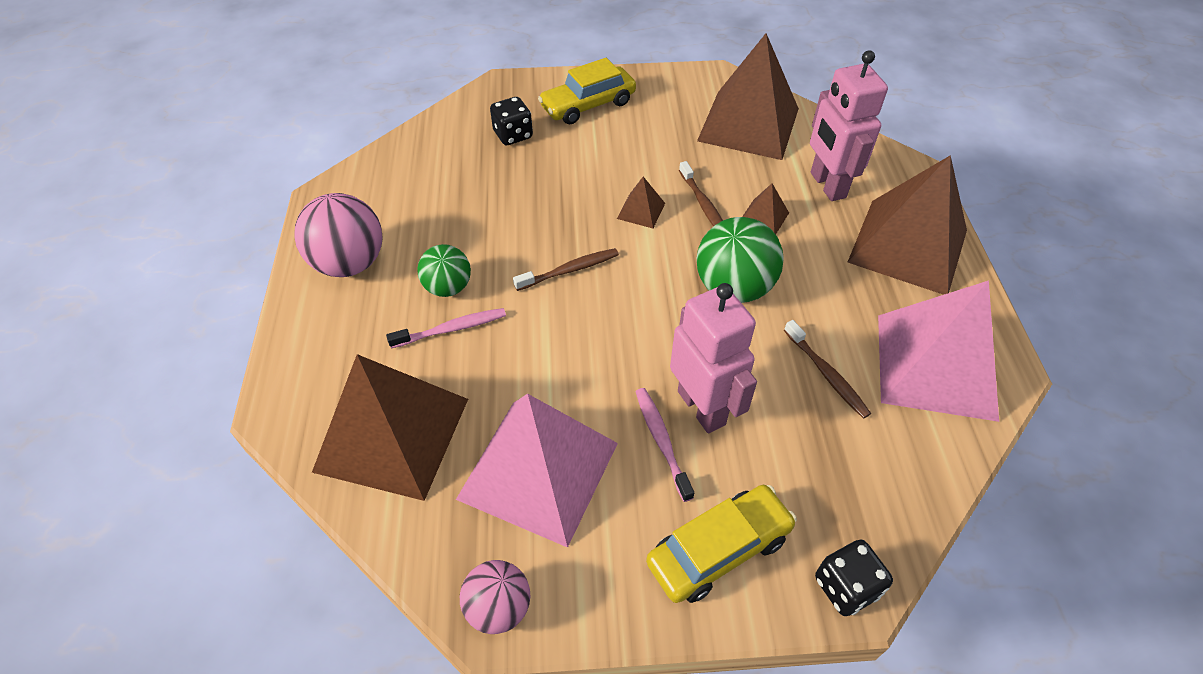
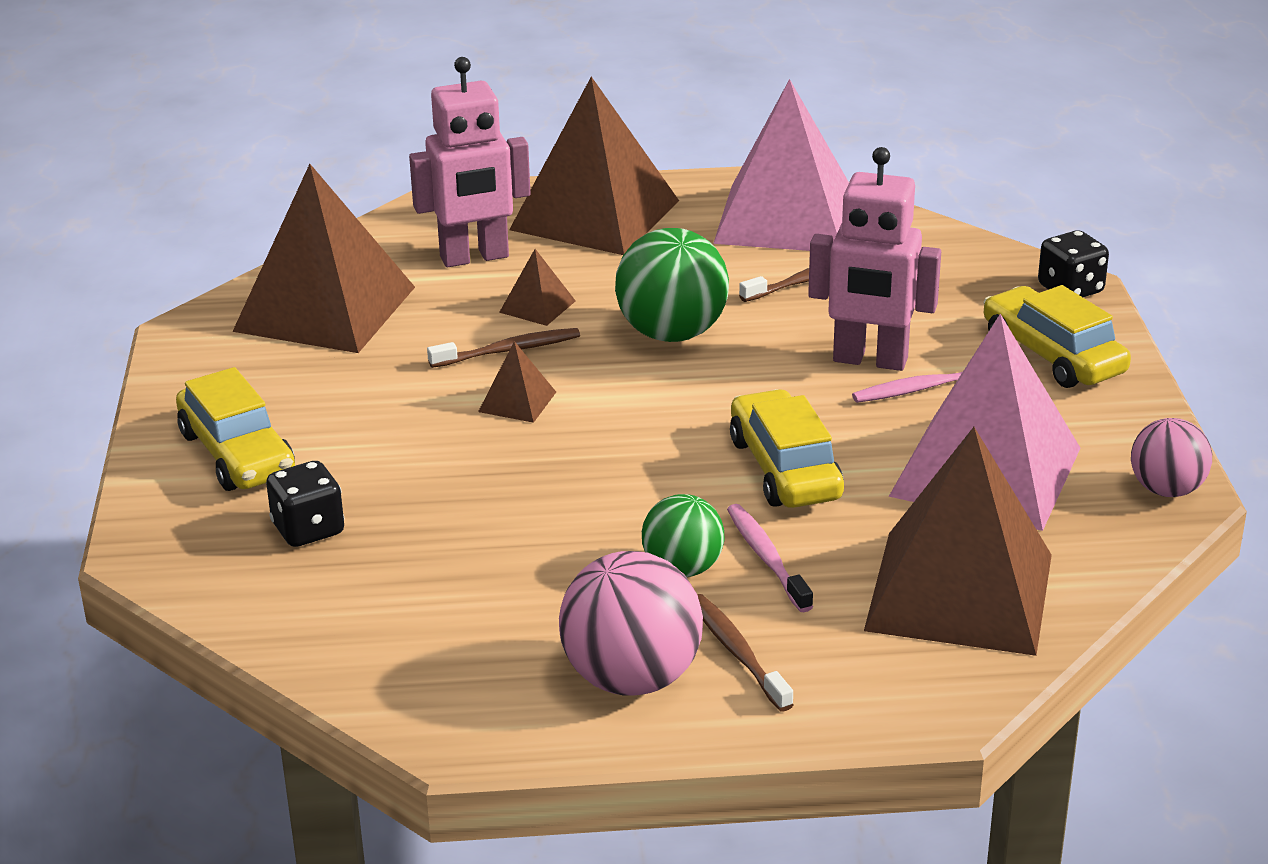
camera: 90 degrees left, 20 degrees down
(553, 344) = (785, 469): none -> yellow car
(569, 270) = (643, 460): brown toothbrush -> brown toothbrush (737, 652)
(702, 407) = (870, 360): pink robot -> pink robot turned 135 degrees counterclockwise

